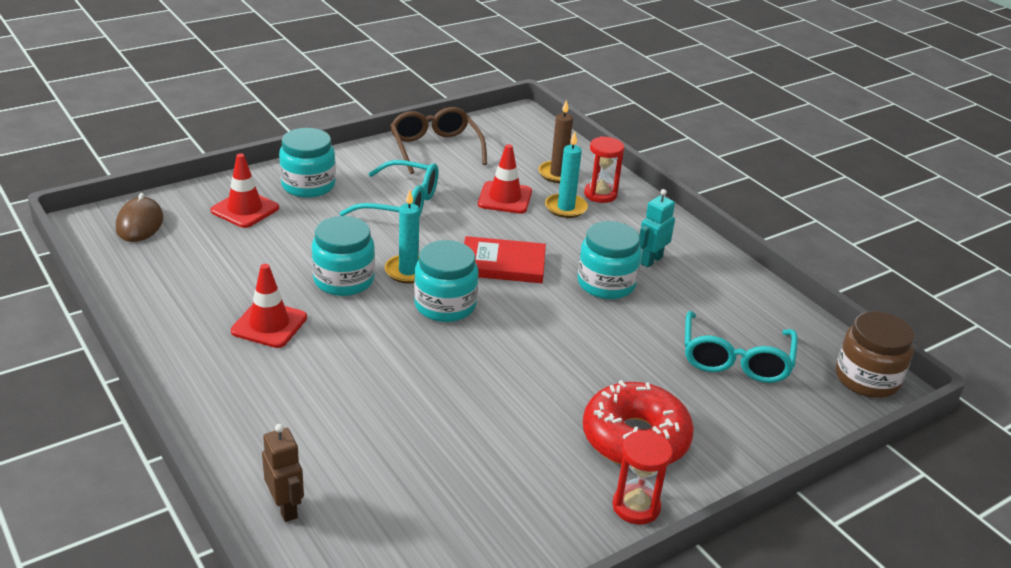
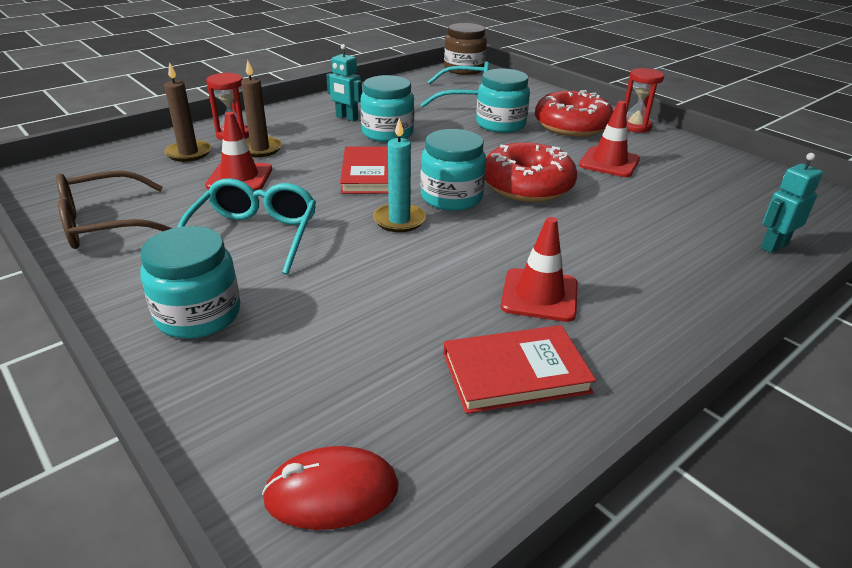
camera: 95 degrees left, 0 degrees up
(140, 223) = (332, 492): brown mouse -> red mouse
(190, 295) = (515, 373): none -> red book
(245, 209) = (273, 366): red traffic cone -> red traffic cone (609, 162)
(286, 508) = (773, 246): brown robot -> turquoise robot
(344, 280) = (431, 257): turquoise jar -> turquoise jar (500, 124)
(461, 359) = (527, 186): none -> red donut
(566, 208) = (260, 149): turquoise candle -> brown candle

